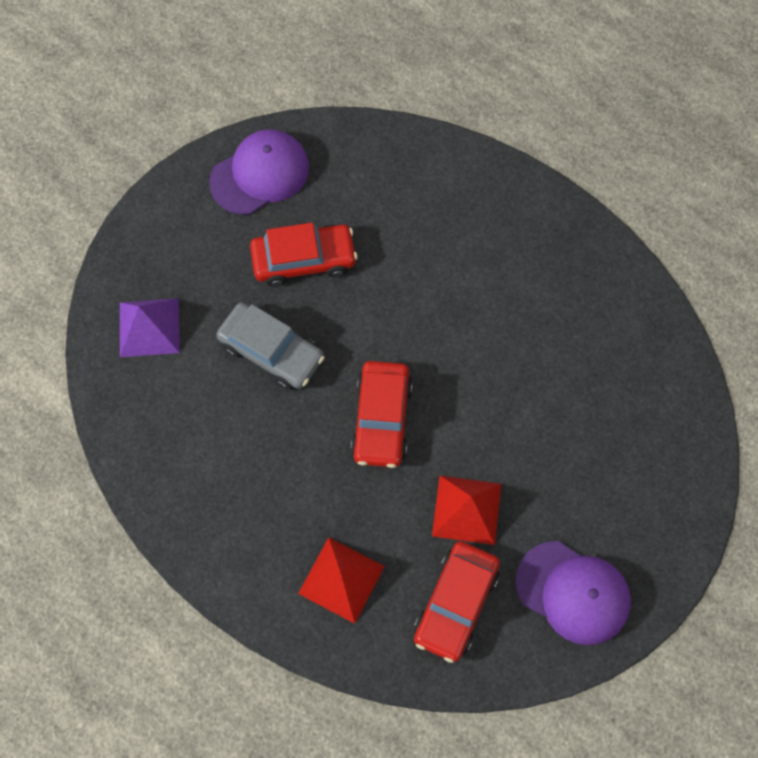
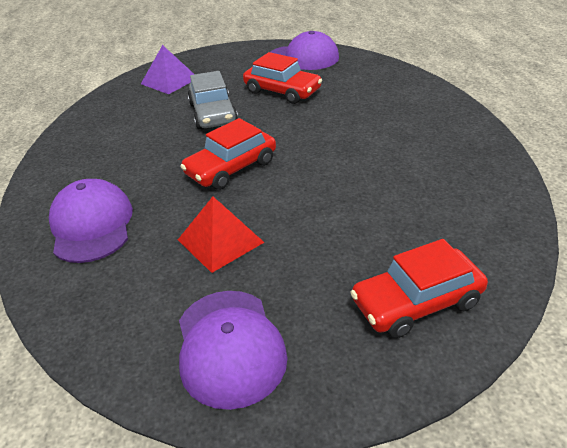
camera: 45 degrees right, 30 degrees down
(341, 580) = (92, 225): red pyramid -> purple cap
(456, 603) = (136, 287): red car -> red car (416, 302)

